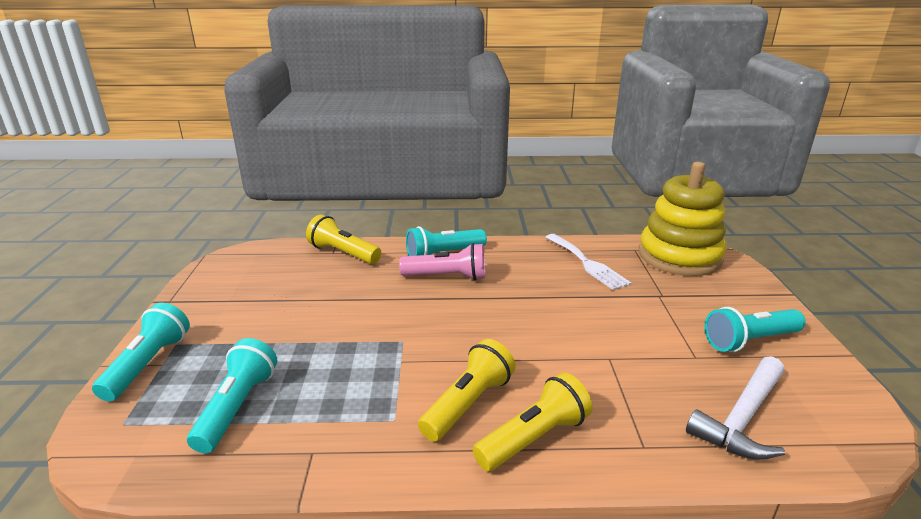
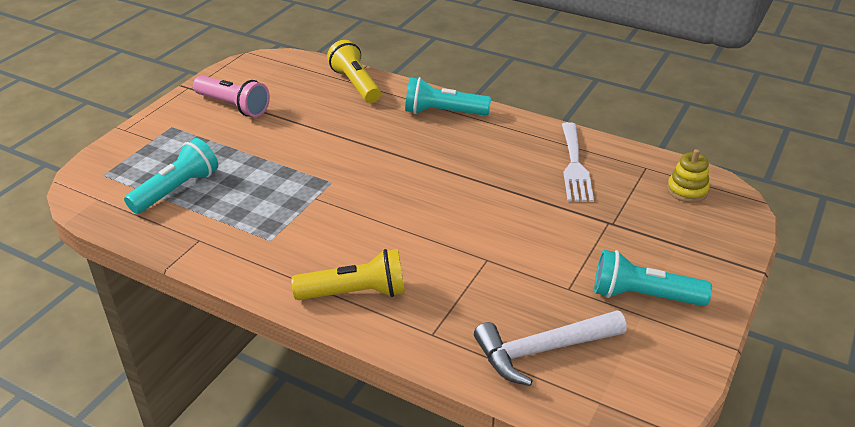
camera: 30 degrees right, 10 degrees up
(148, 364) = (144, 136): turquoise flashlight -> none
(447, 277) = (424, 136): pink flashlight -> pink flashlight (233, 106)
(468, 403) = (333, 249): yellow flashlight -> none
(679, 256) = (687, 190): yellow stacking toy -> yellow stacking toy, size x0.42

